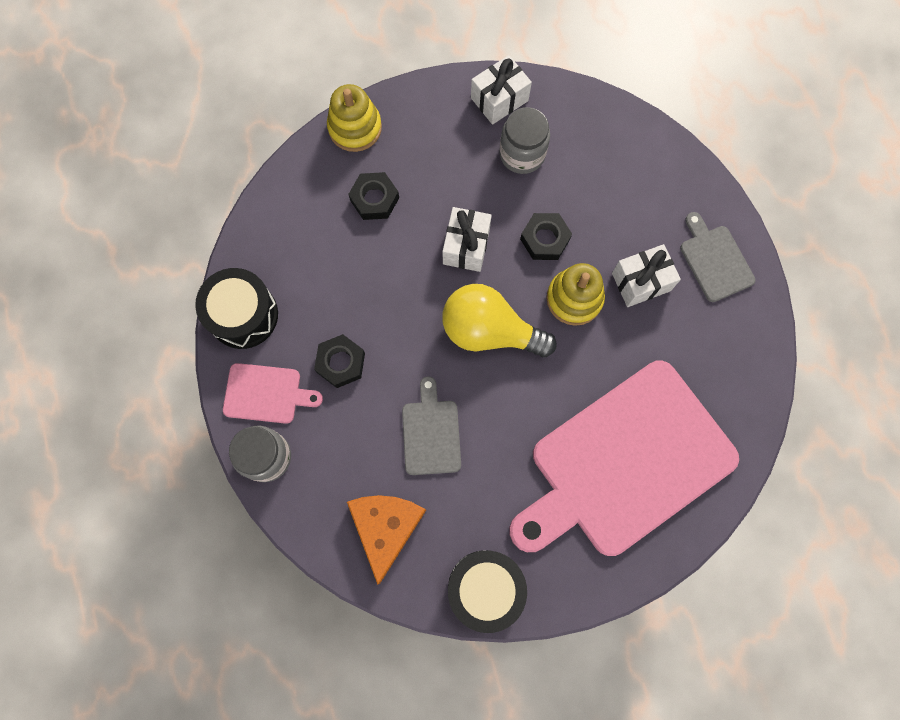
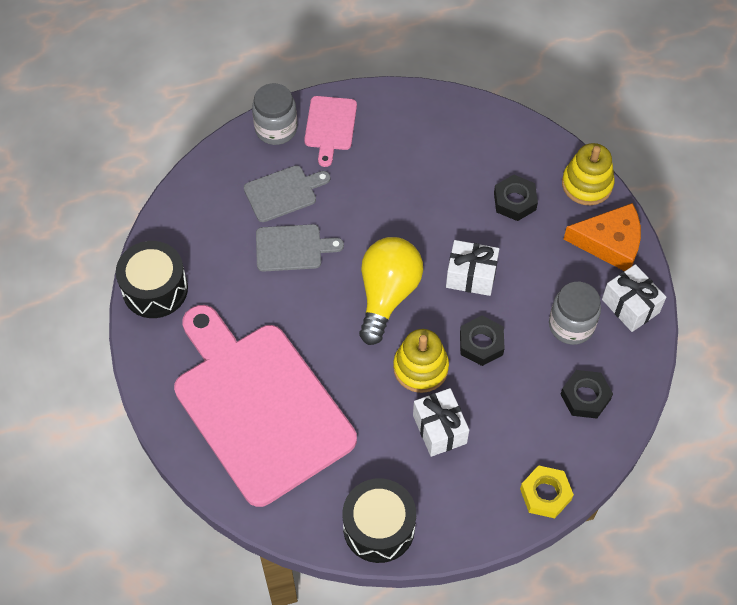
camera: 90 degrees right, 15 degrees down
(243, 315) = (400, 107): black drum -> black drum (379, 527)
(340, 363) = (357, 179): black nut -> black nut (585, 397)
(385, 527) = (212, 215): orange cheese -> orange cheese (610, 242)
(701, 188) = (545, 494): none -> yellow nut
(714, 260) = (465, 502): grey cutting board -> grey cutting board (283, 193)

